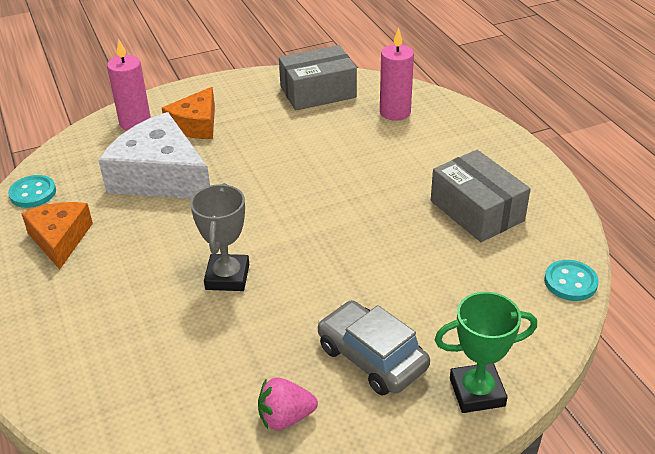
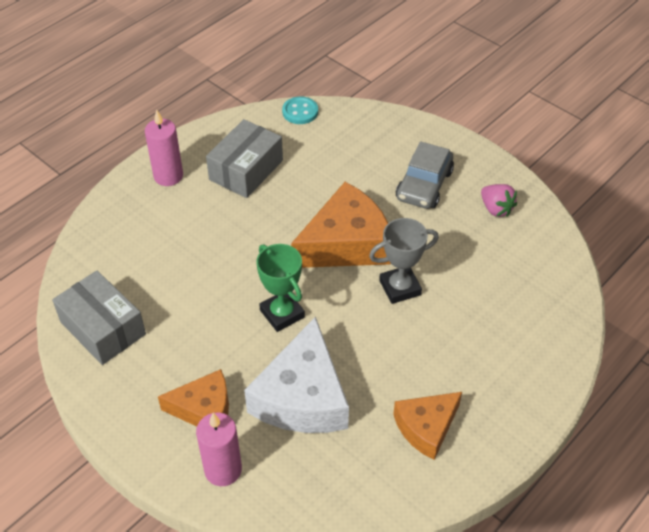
camera: 115 degrees left, 10 degrees up
(33, 193) = (380, 494): turquoise button -> none
(317, 256) = (346, 243): none -> orange cheese
(395, 112) = (121, 256): pink candle -> pink candle (168, 176)
(477, 392) = (419, 134): green trophy -> green trophy (282, 313)

